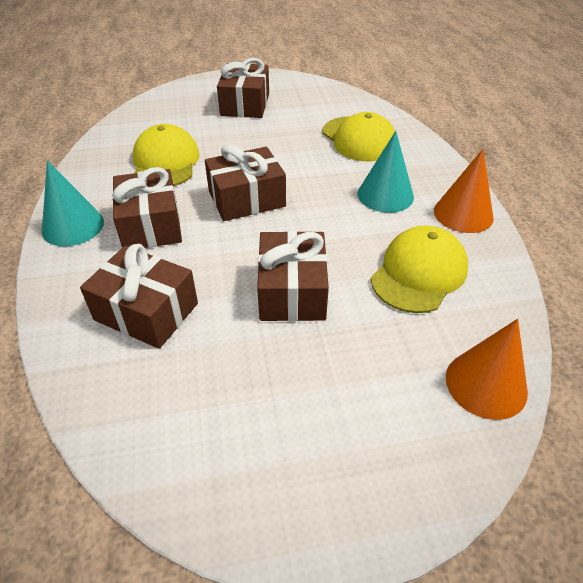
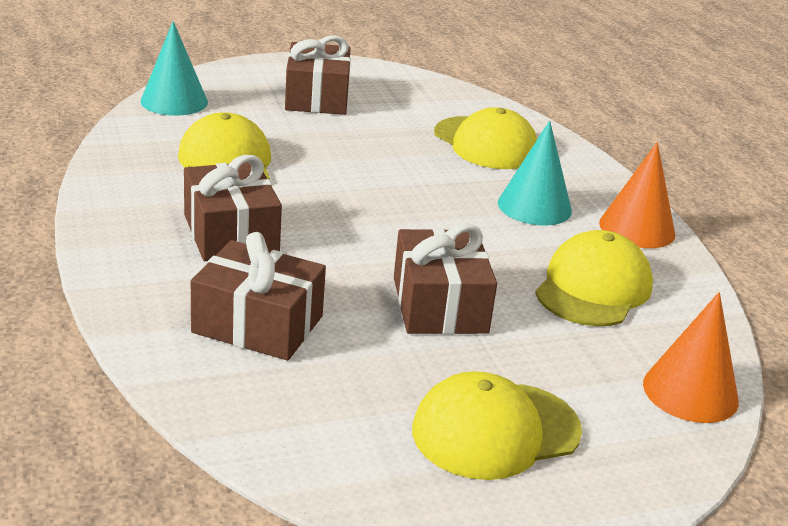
camera: 10 degrees left, 15 degrees down
(73, 226) = (122, 233): turquoise cone -> turquoise cone (174, 101)
(246, 199) = (352, 207): brown gift -> none
(310, 426) = (495, 431): none -> yellow cap

